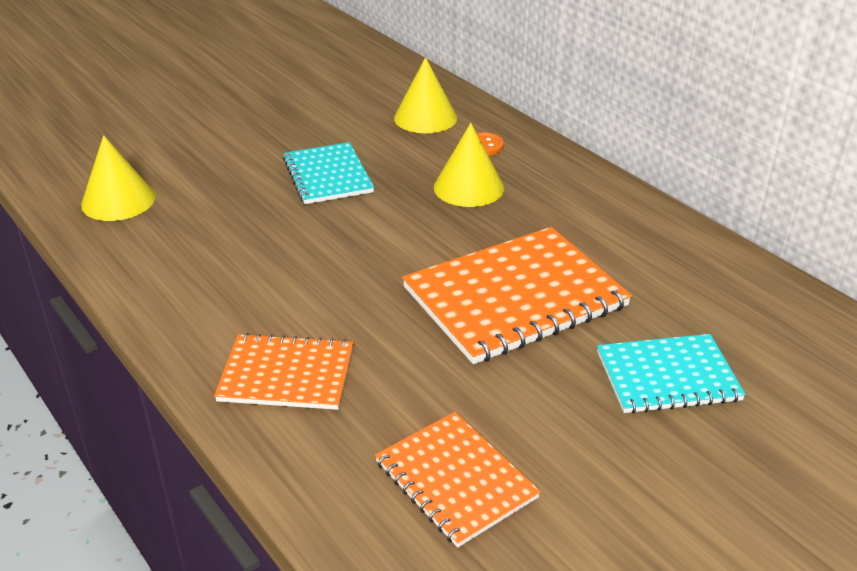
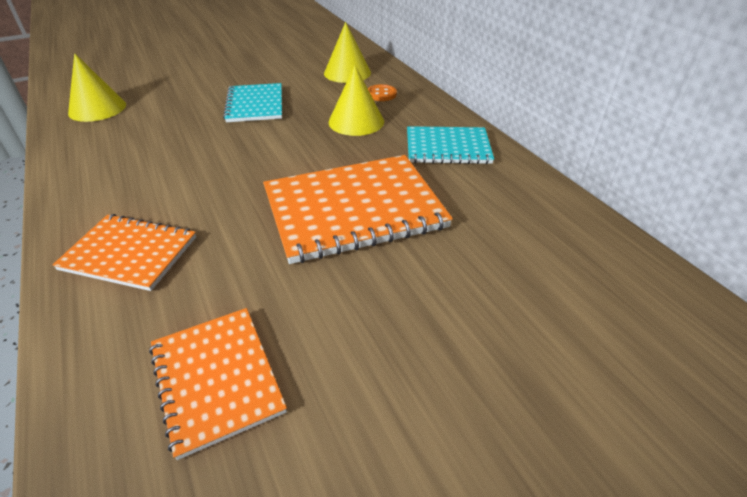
camera: 10 degrees right, 5 degrees up
(667, 376) = (464, 298): turquoise notebook -> turquoise notebook (447, 147)

